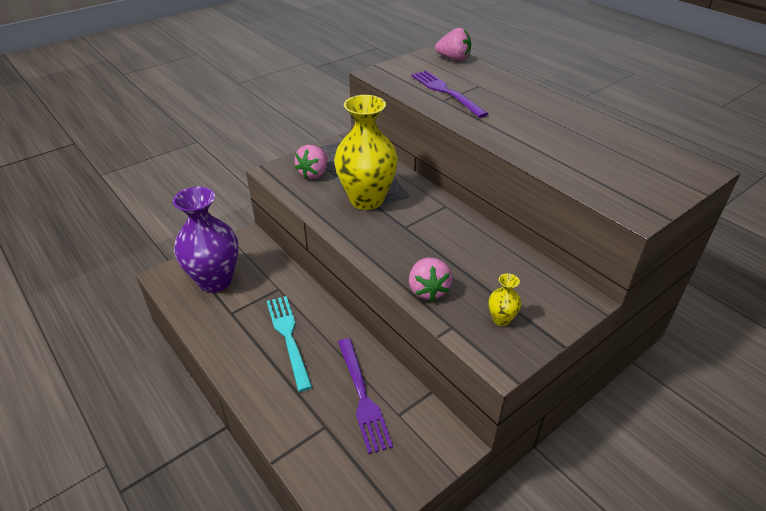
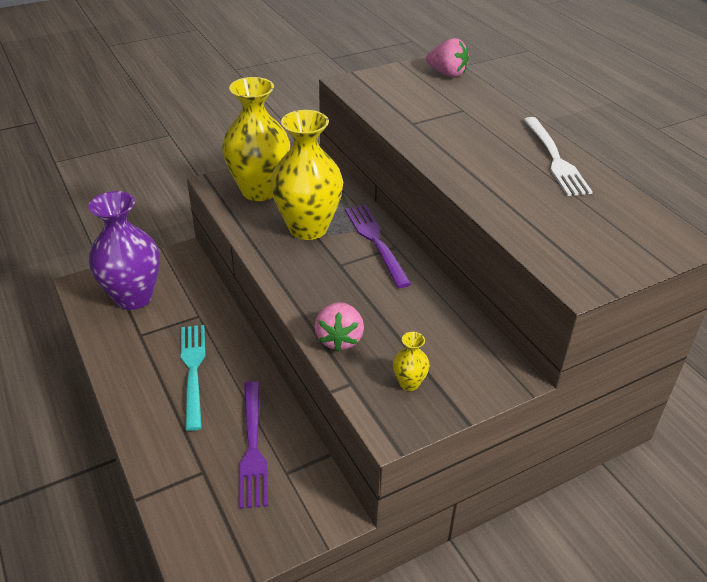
camera: 10 degrees right, 0 degrees up
(314, 173) = (260, 191): pink strawberry -> yellow vase
(445, 92) = (419, 113): purple fork -> purple fork (375, 241)
(571, 116) = (555, 159): none -> white fork

